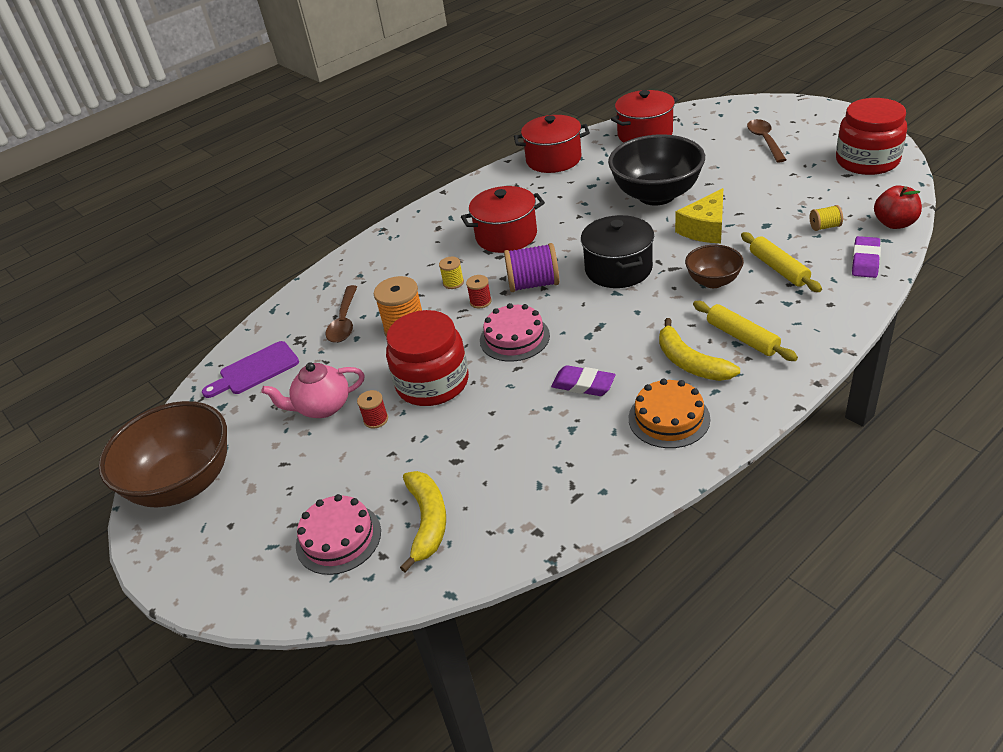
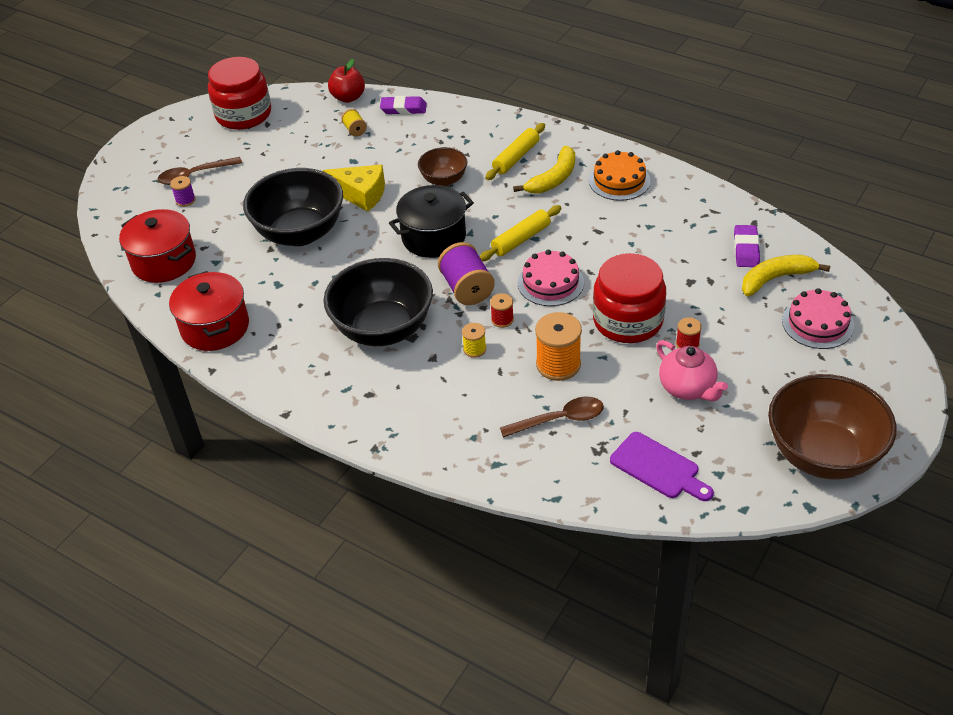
camera: 110 degrees left, 5 degrees up
(506, 236) = (383, 329): red pot -> black bowl
(583, 384) = (598, 229): purple eraser -> purple eraser (746, 249)
(727, 138) = (185, 200): none -> purple spool
(778, 269) = (420, 148): yellow rolling pin -> yellow rolling pin (521, 239)

